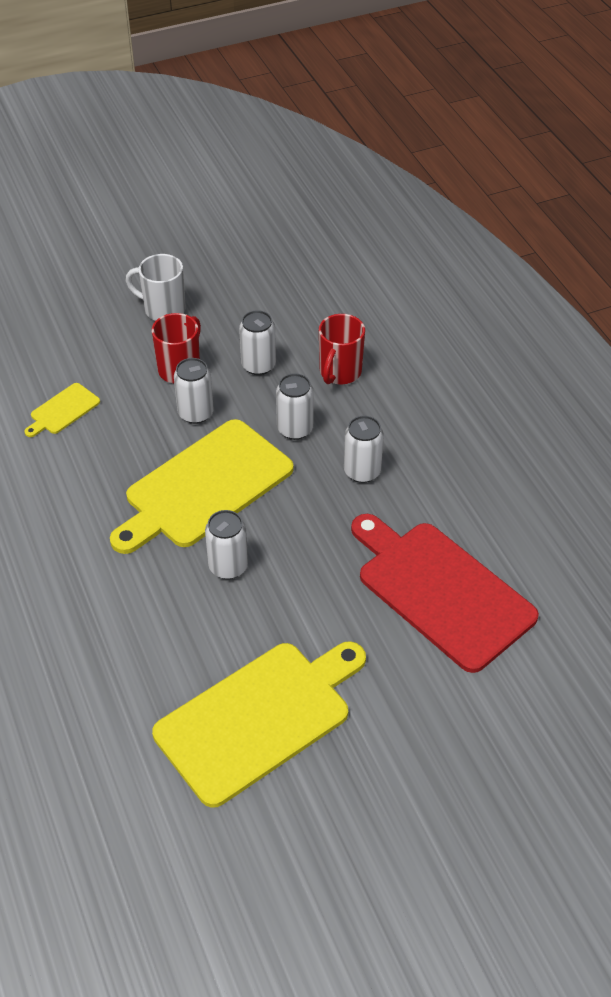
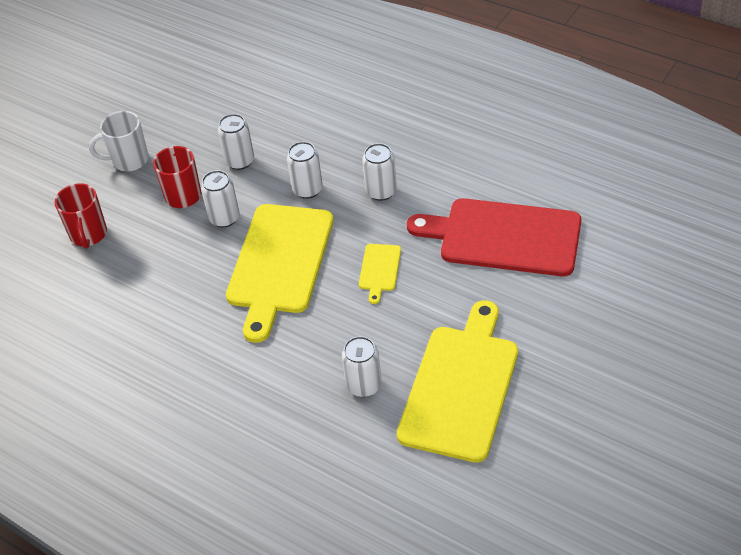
camera: 30 degrees left, 0 degrees up
(63, 410) = (119, 271): yellow cutting board -> yellow cutting board (379, 270)
(228, 566) = (347, 305): white can -> white can (364, 385)
(339, 372) = (303, 135): red mug -> red mug (88, 235)

